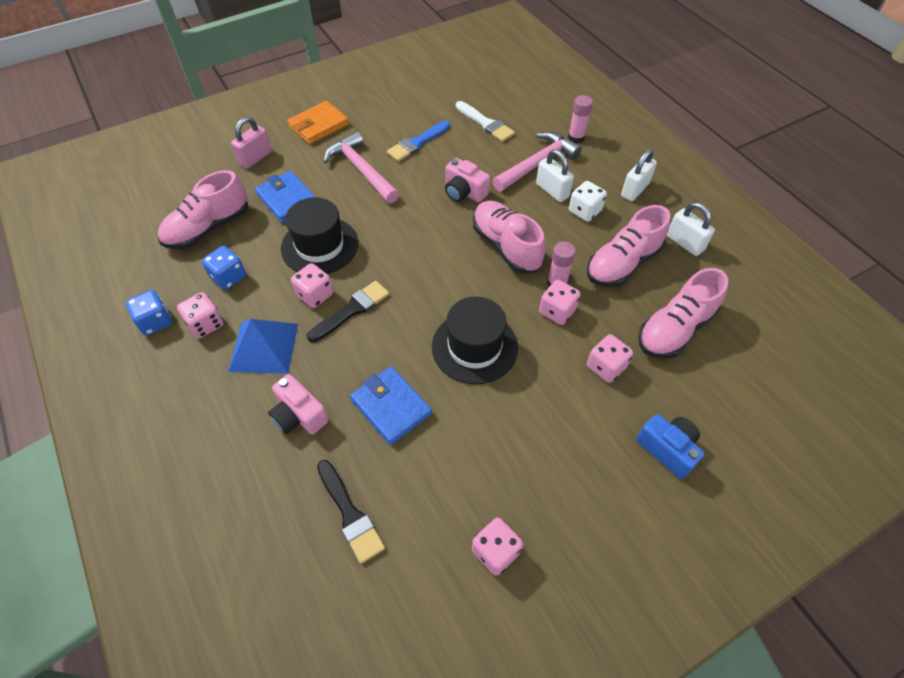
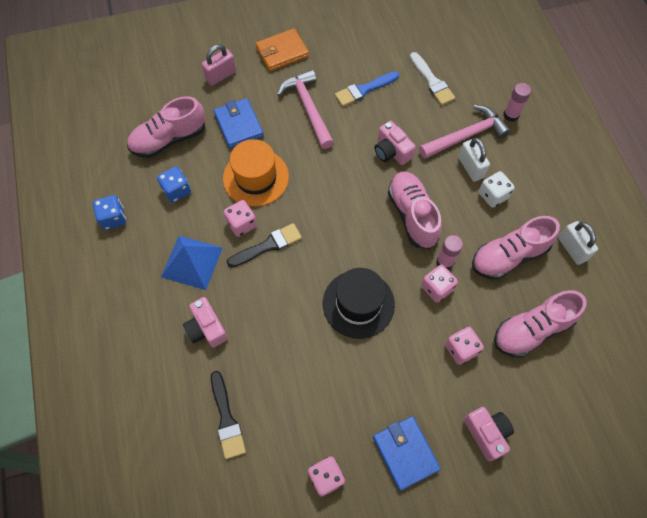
camera: 15 degrees right, 10 degrees up
(206, 324) = (151, 230): pink dice -> none
(319, 246) = (256, 177): black hat -> orange hat
(391, 407) = (278, 339): blue wallet -> blue wallet (405, 453)
(635, 190) = (546, 183): white padlock -> none
(667, 449) = (486, 433): blue camera -> pink camera

